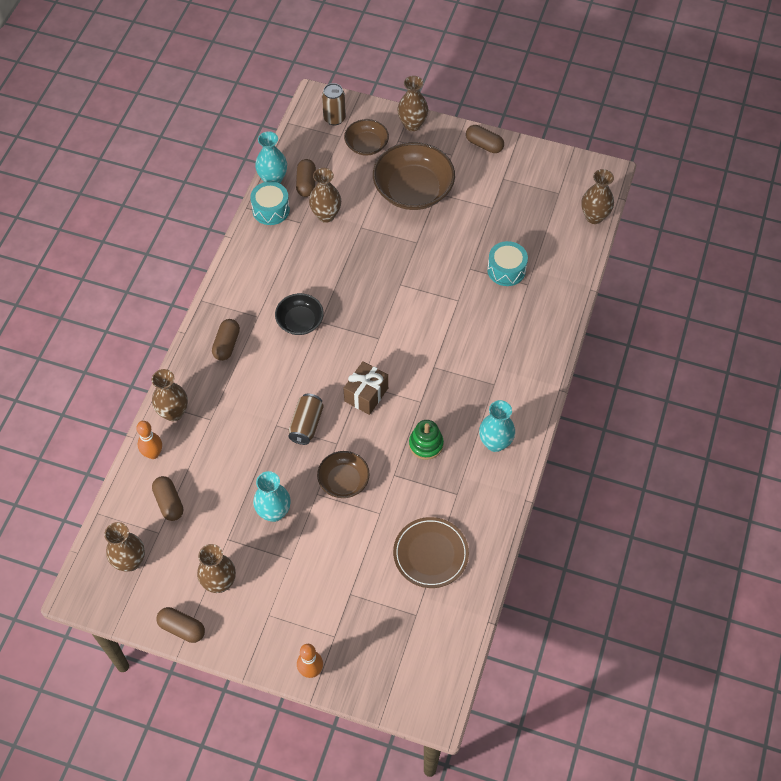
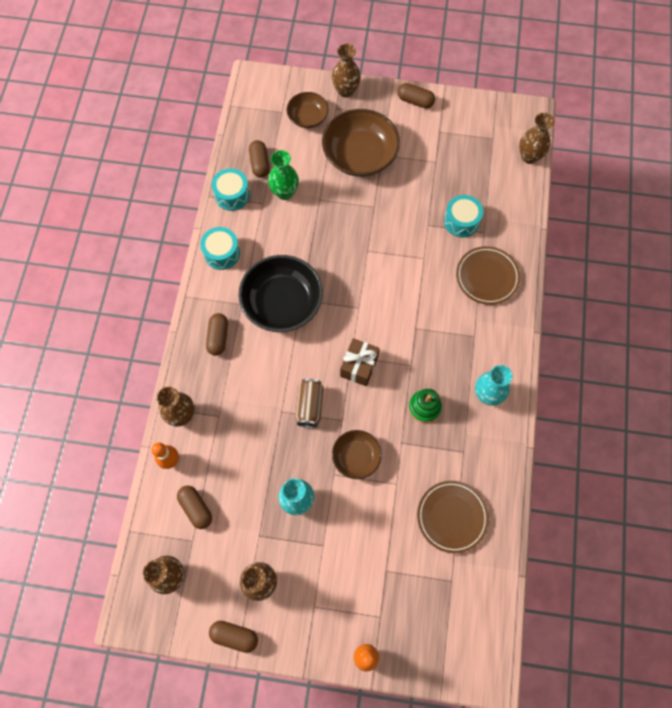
camera: 10 degrees left, 10 degrees up
(248, 264) = (222, 253): none -> turquoise drum
(273, 179) = (228, 164): turquoise vase -> none
(300, 321) = (282, 303): black bowl -> black bowl, size x1.80
(326, 215) = (284, 192): brown vase -> green vase
(334, 118) = (272, 95): brown can -> none
(521, 328) = (487, 277): none -> brown plate

